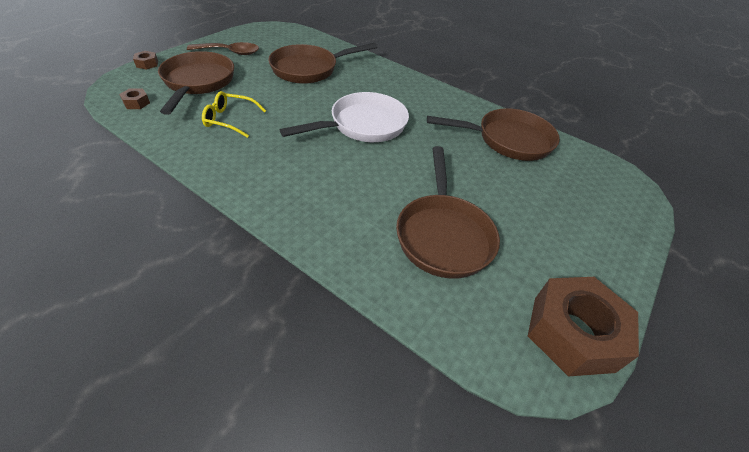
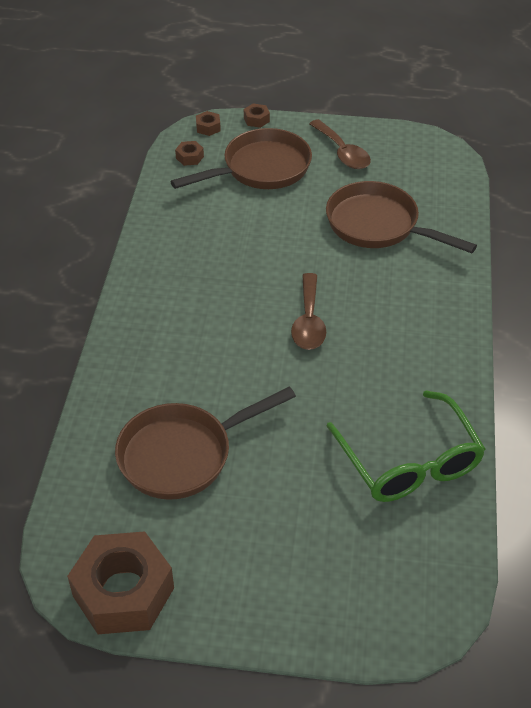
camera: 65 degrees right, 0 degrees up
(119, 83) = (208, 127): none -> brown nut
(230, 120) = (222, 226): yellow glasses -> none
(363, 125) = (309, 321): white pan -> brown spoon
(508, 140) = (409, 461): brown pan -> green glasses

